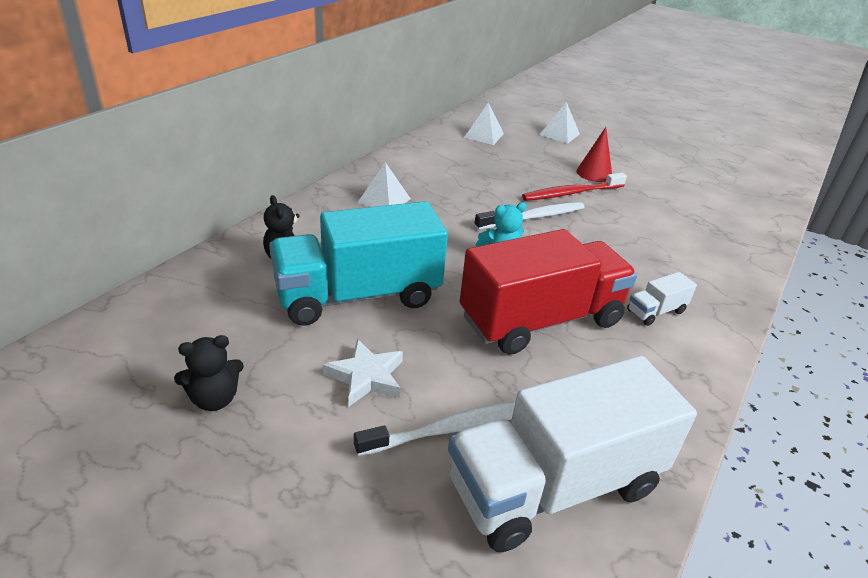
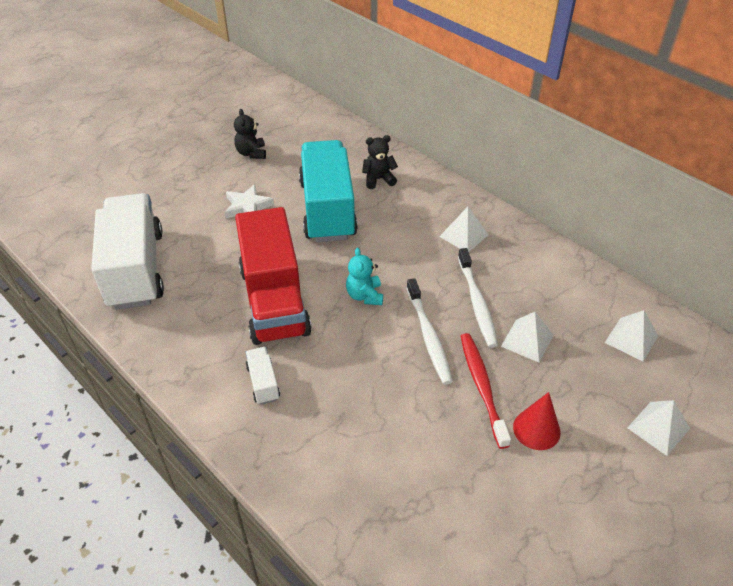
camera: 105 degrees right, 10 degrees up
(453, 428) = (193, 236): white toothbrush -> white toothbrush (477, 303)
(509, 173) = (527, 340): none -> white pyramid

